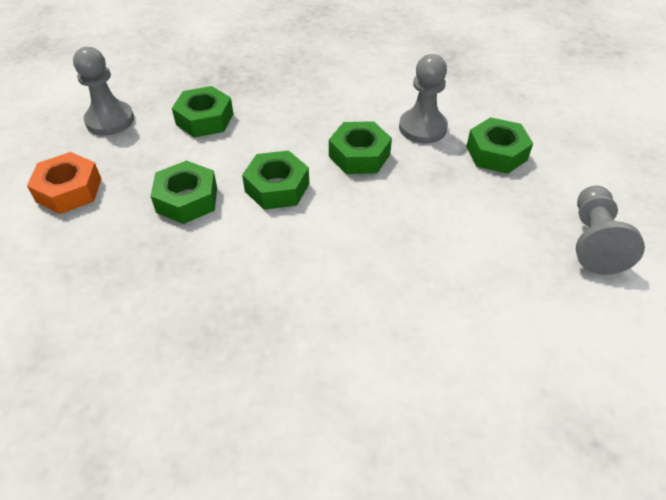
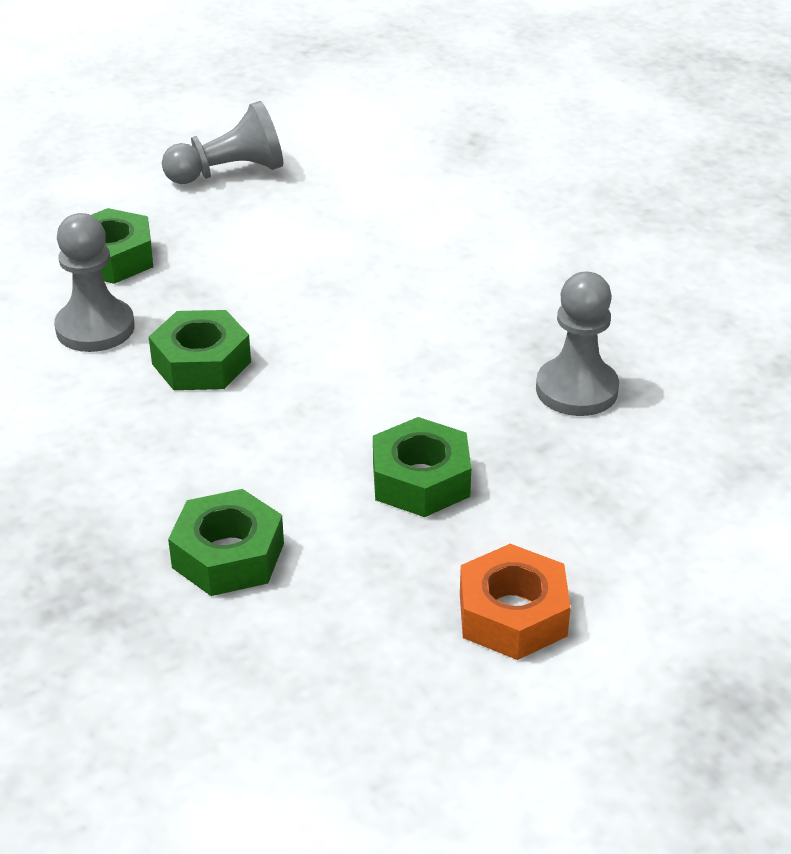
camera: 120 degrees left, 10 degrees down
(110, 120) = (318, 678): grey pawn -> grey pawn (576, 390)
(277, 187) = (327, 409): green nut -> none

